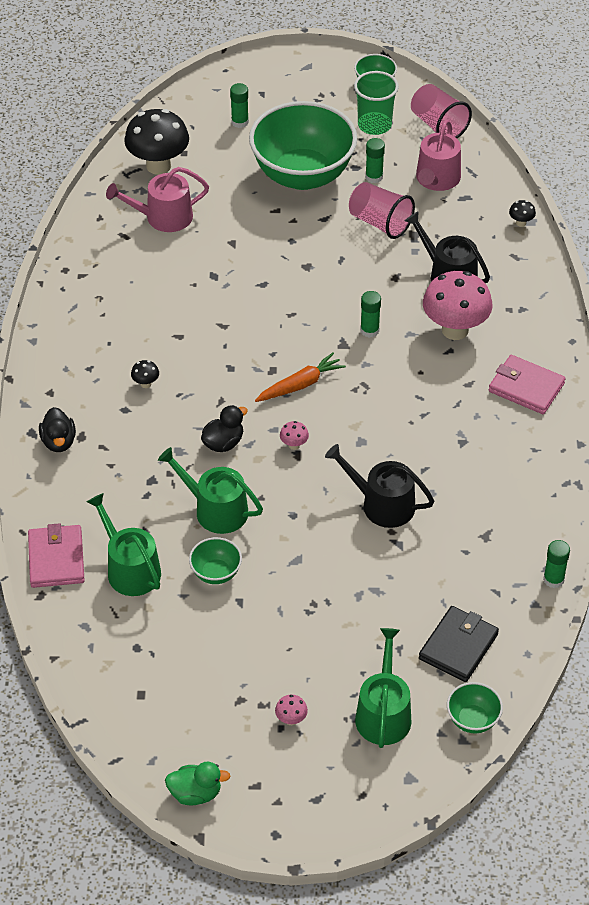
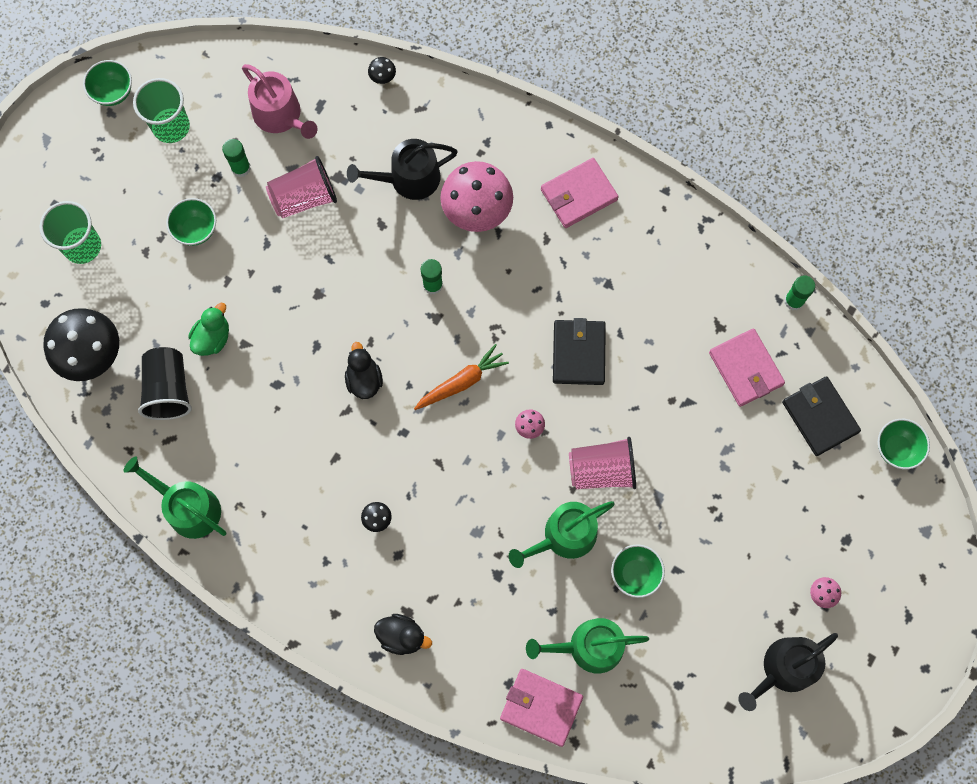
camera: 60 degrees left, 25 degrees up
(163, 217) = (168, 389): pink watering can -> black cup
(195, 793) = (854, 713): green duck -> green duck (212, 338)
(223, 443) = (491, 487): black duck -> black duck (364, 379)
(240, 122) = (82, 246): green glue stick -> green cup
(300, 385) = (462, 382): orange carrot -> orange carrot turned 60 degrees clockwise
(303, 175) = (196, 230): green bowl -> green bowl, size x0.42
(382, 504) = (638, 391): black watering can -> black watering can (784, 669)
(383, 713) = (854, 515): green watering can -> green watering can (188, 508)
(384, 449) = (578, 353): none -> black wallet
(438, 125) = (210, 71): pink cup -> pink cup (602, 470)
(461, 571) = (745, 369): none -> pink wallet

